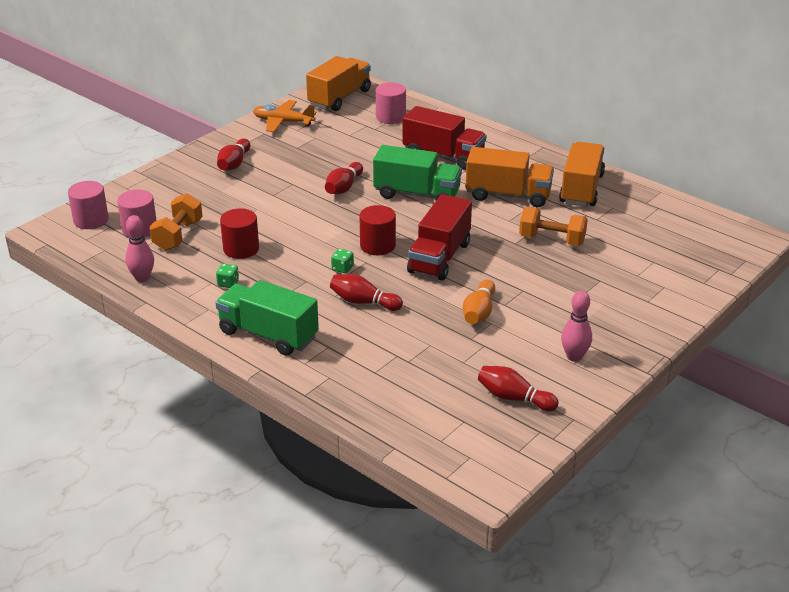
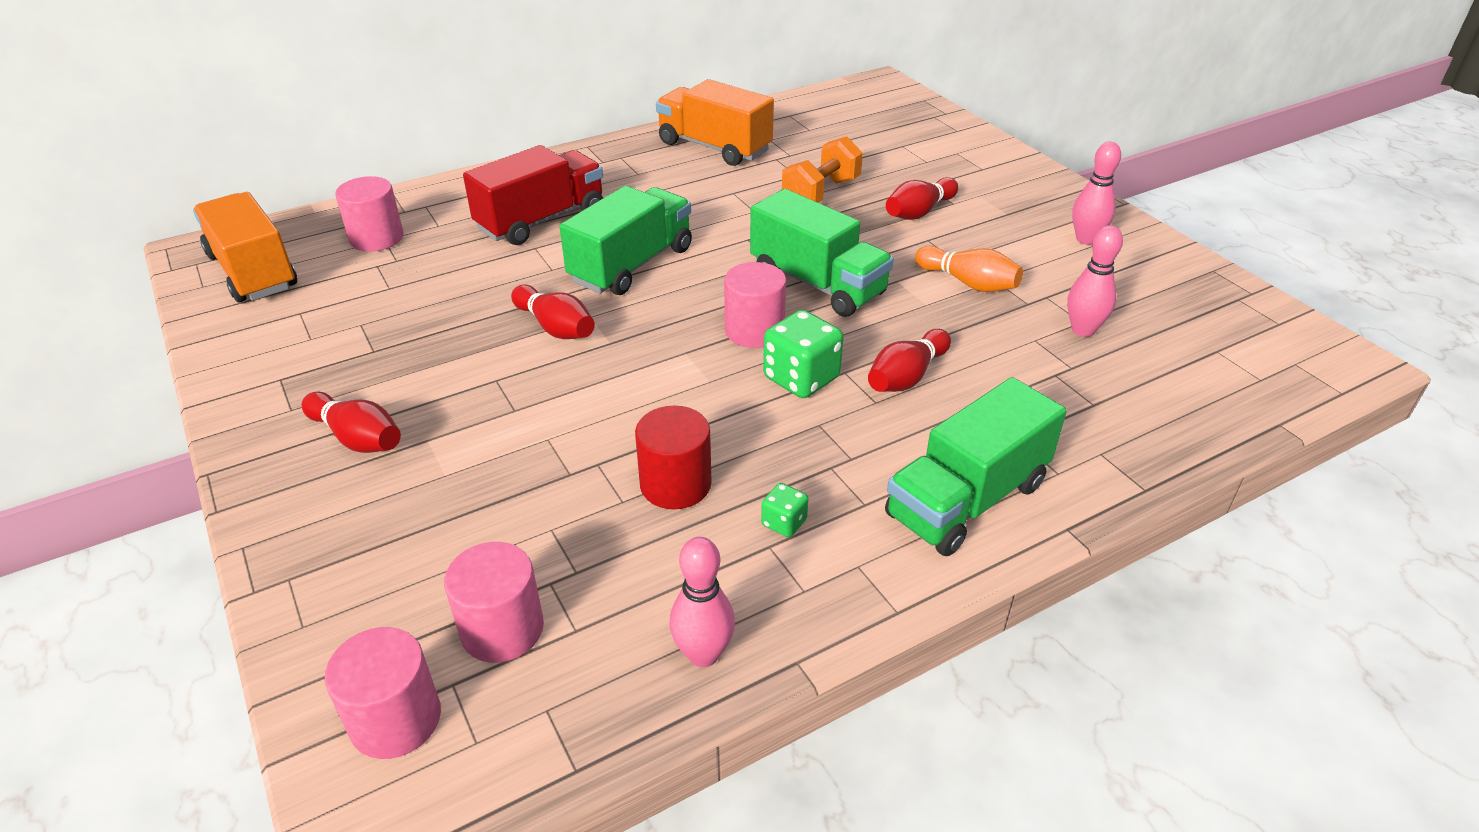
camera: 70 degrees left, 5 degrees up
(178, 235) = (569, 567): orange dumbbell -> none
(283, 122) = (265, 348): orange plane -> none
(342, 268) = (801, 378): green dice -> green dice, size x1.93
(377, 246) = (754, 330): red cylinder -> pink cylinder
(439, 257) = (817, 284): red truck -> green truck
(452, 363) = (1083, 330): none -> pink bowling pin
(508, 195) = (690, 197): orange truck -> none
(513, 398) = (1168, 301): red bowling pin -> red bowling pin (919, 212)

